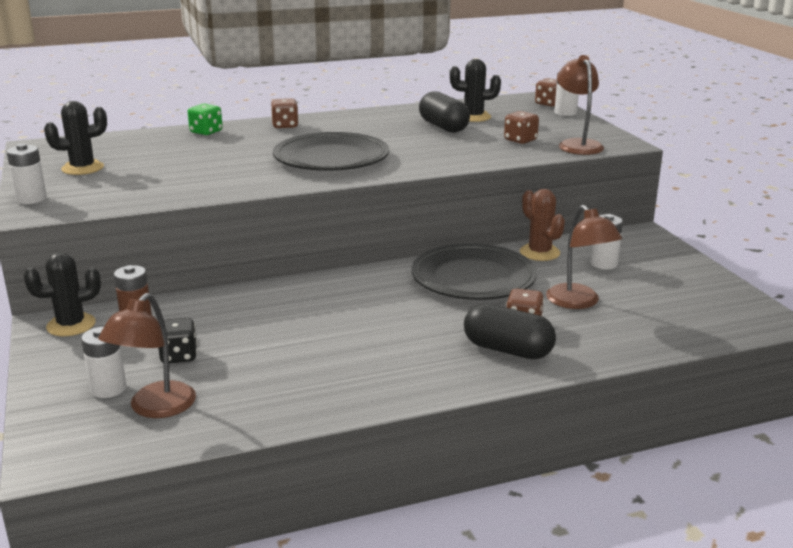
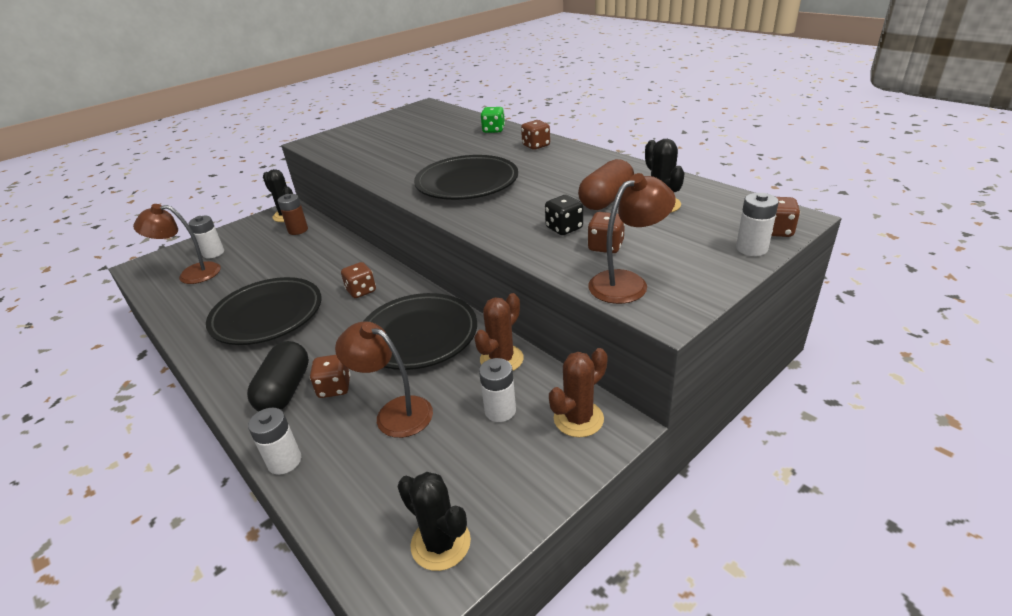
camera: 70 degrees right, 10 degrees up
(31, 199) = (330, 135): white battery -> white battery (284, 461)
(82, 168) = (391, 127): black cactus -> black cactus (440, 543)
(179, 356) = (254, 259): black dice -> black dice (564, 228)
(348, 353) = (267, 315): none -> black plate
(357, 296) = (361, 291): none -> brown dice
(443, 127) = (606, 200): black capsule -> brown capsule
(578, 302) = (394, 412): brown lamp -> brown lamp turned 75 degrees clockwise
(629, 242) = (578, 419): none -> brown cactus

